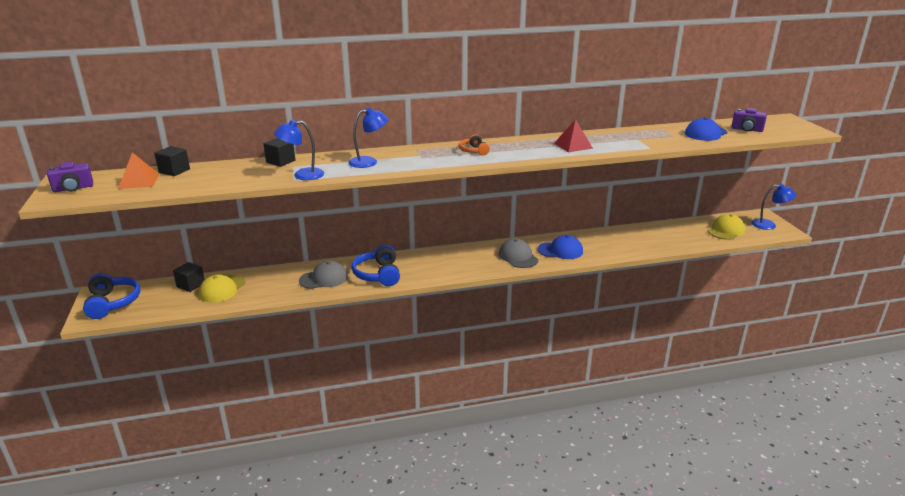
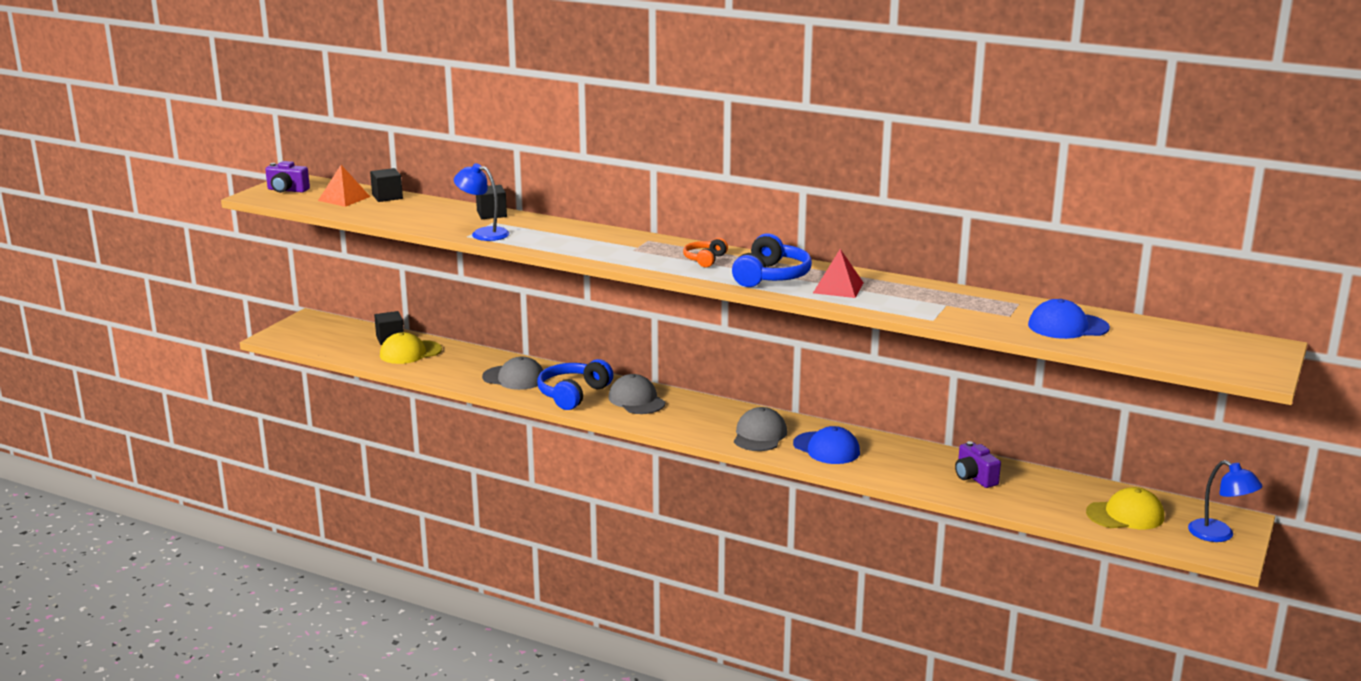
camera: 40 degrees right, 5 degrees down
(112, 303) = (308, 331): blue headphones -> blue headphones (771, 276)
(369, 162) = (572, 239): blue lamp -> none
(421, 263) = (636, 400): none -> grey cap
(746, 130) = (1149, 341): purple camera -> purple camera (974, 478)

